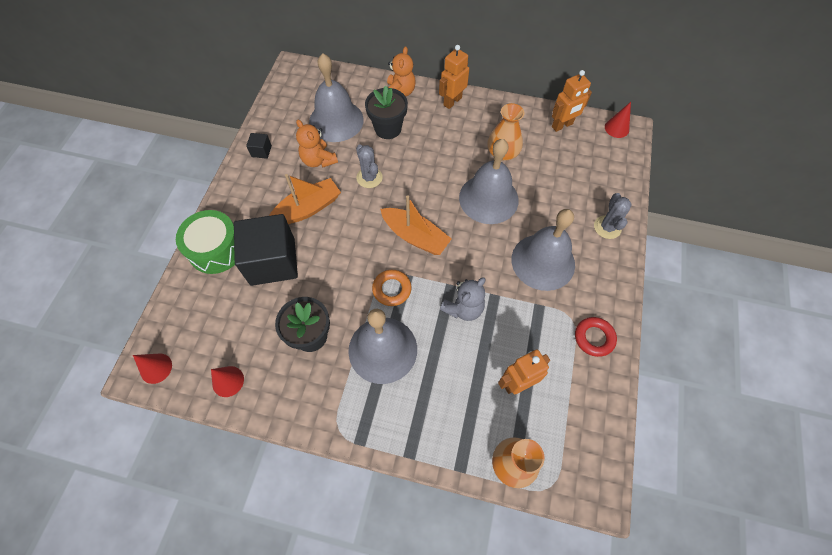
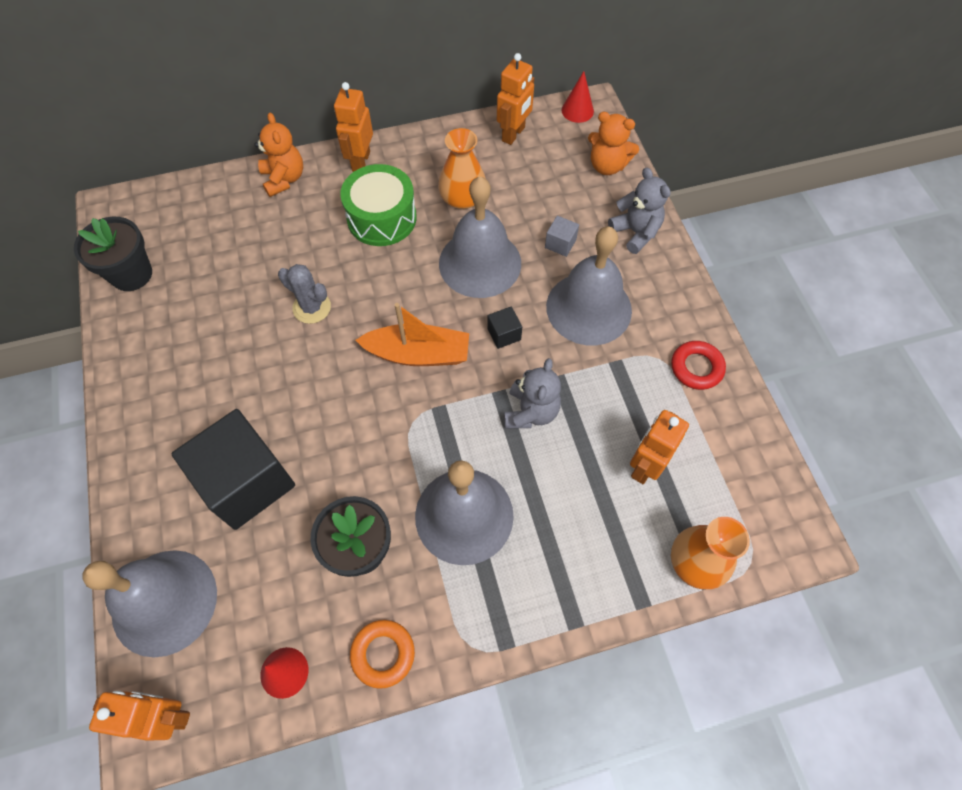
camera: 30 degrees left, 0 degrees up
(156, 368) = (167, 716): red cone -> orange robot
(216, 249) = (153, 507): green drum -> green drum (382, 218)
(261, 151) = (135, 342): black cube -> black cube (504, 334)
(308, 209) = (252, 388): orange boat -> none
(318, 160) = (227, 317): orange teddy bear -> orange teddy bear (607, 166)
(336, 120) = (219, 253): grey bell -> grey bell (164, 602)
(388, 128) = (297, 233): black flower pot -> black flower pot (131, 274)
(392, 289) = (429, 435): orange ring -> orange ring (383, 654)
(549, 211) = (560, 244): none -> grey cube
(607, 227) = (635, 232): grey cactus -> grey teddy bear

